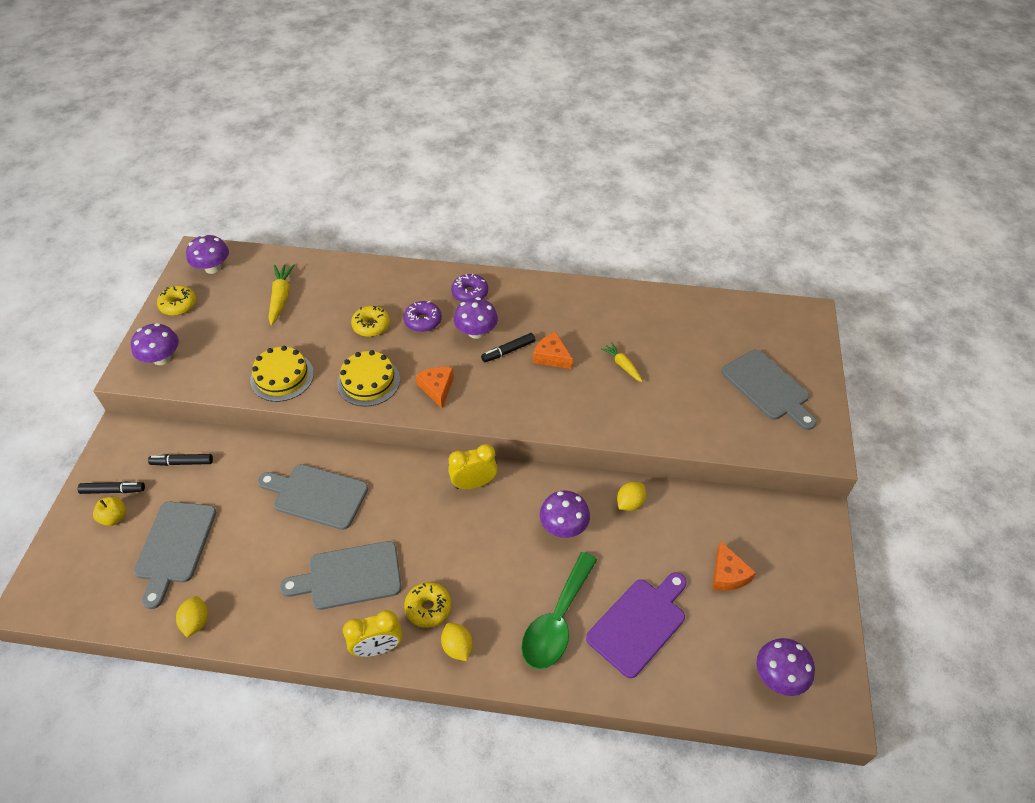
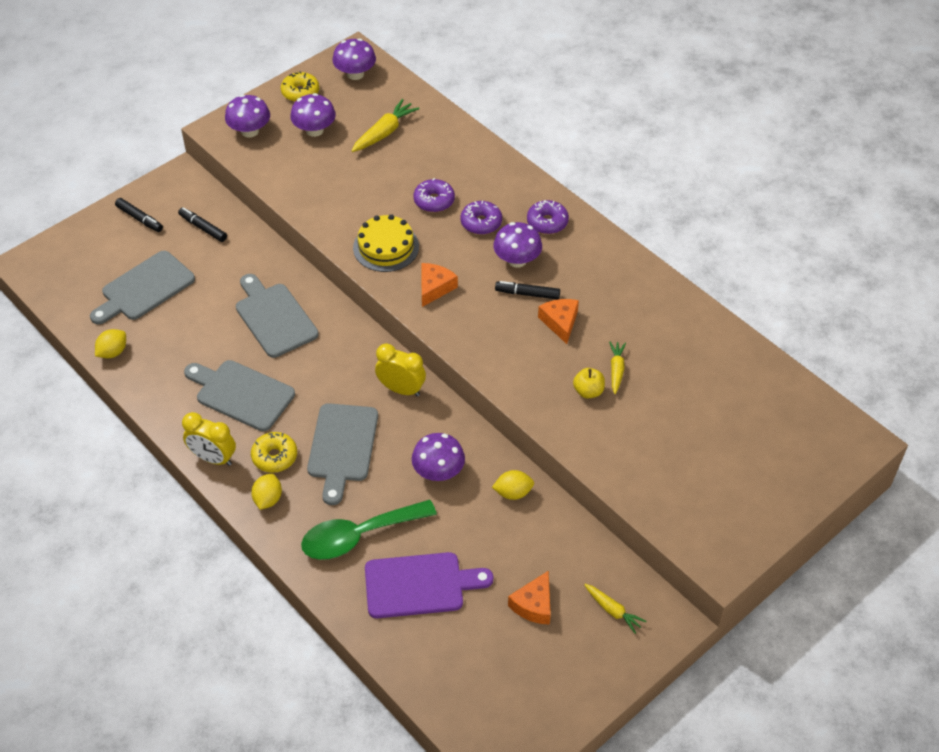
camera: 40 degrees right, 0 degrees up
(114, 517) = (124, 240): yellow apple -> yellow apple (588, 391)
(282, 377) = (323, 201): yellow cake -> none
(371, 326) = (434, 201): yellow donut -> purple donut
(768, 387) = (733, 477): grey cutting board -> grey cutting board (342, 447)
(778, 537) = (612, 610): none -> yellow carrot
(779, 676) = (489, 705): purple mushroom -> purple mushroom (314, 130)

